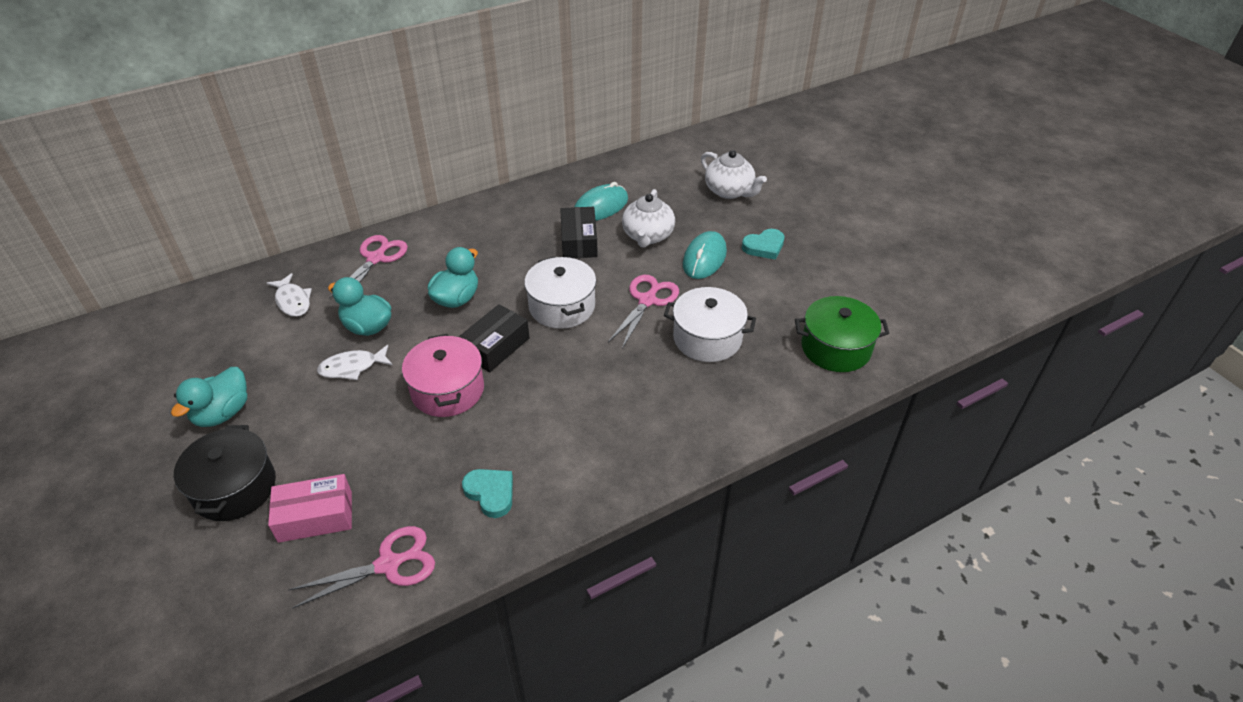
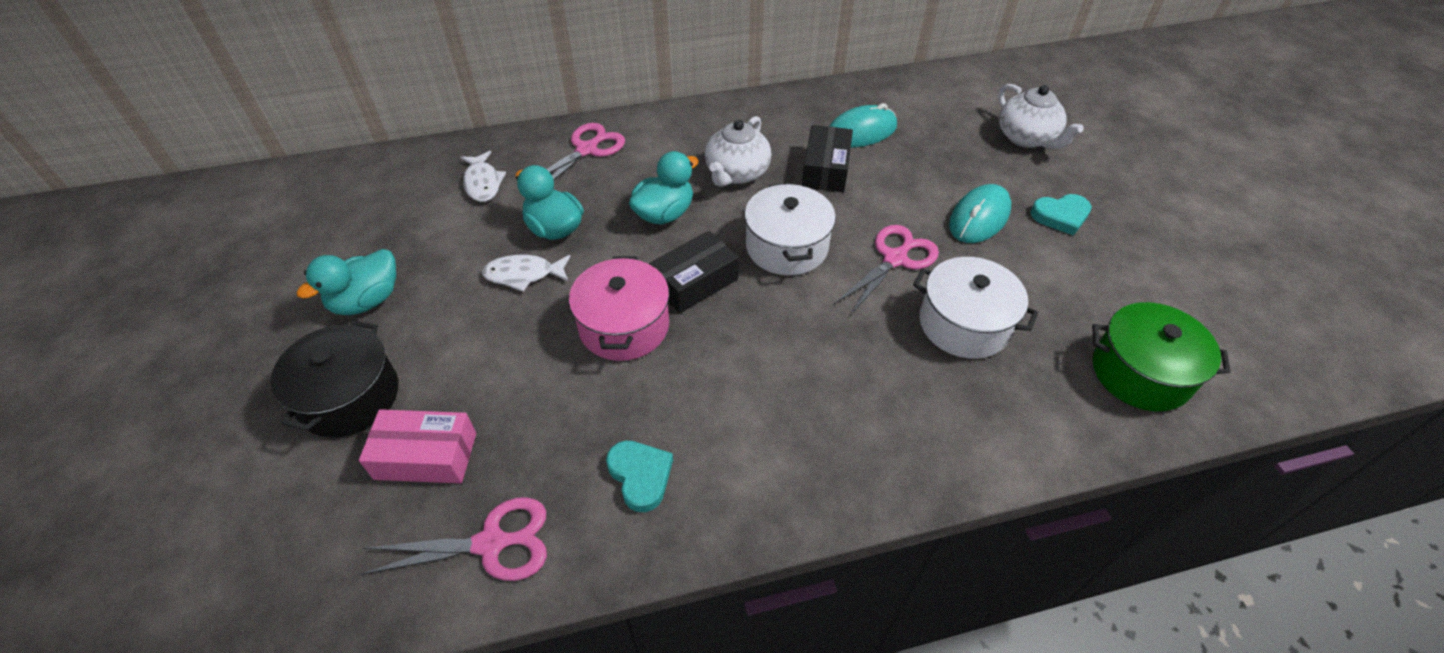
camera: 15 degrees right, 5 degrees up
(648, 236) = (912, 177): white teapot -> white teapot (736, 173)

